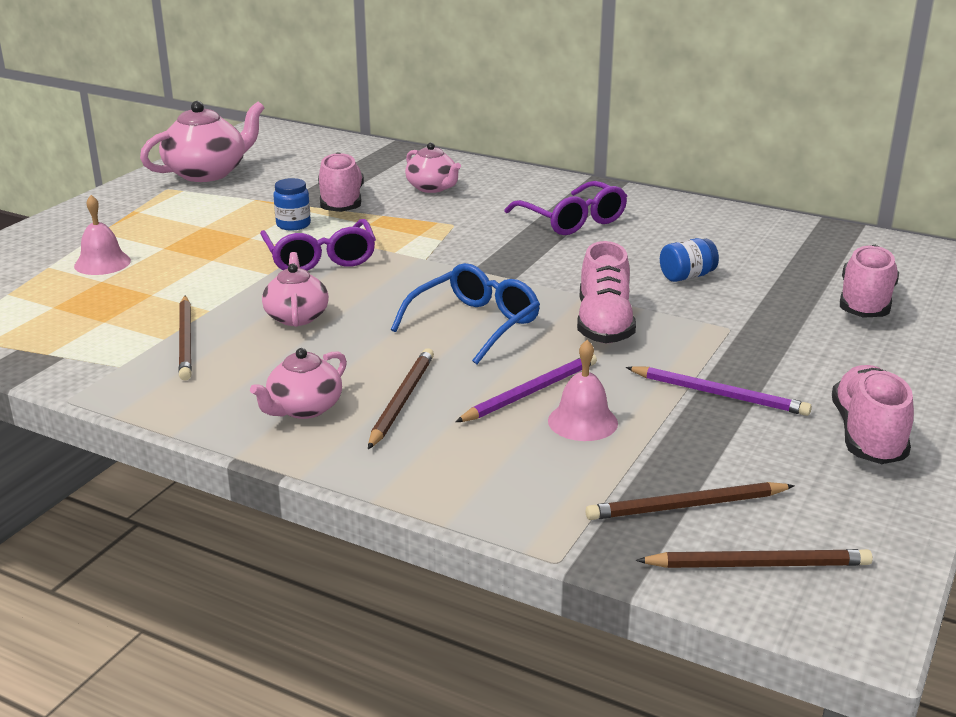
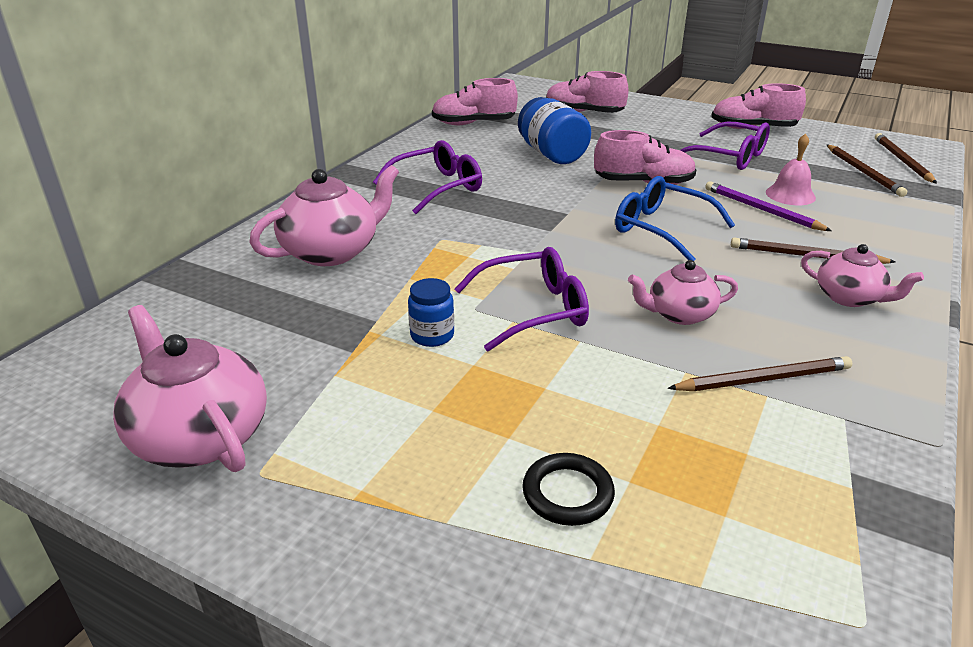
camera: 90 degrees left, 5 degrees up
(102, 263) = (567, 493): pink bell -> black ring
(341, 203) = (364, 306): pink shoe -> pink shoe (473, 123)
(432, 188) = (332, 251): pink teapot -> pink teapot, size x1.64
(687, 276) = (552, 154): blue jar -> blue jar, size x1.78
(719, 394) = (728, 157): purple pencil -> purple glasses

